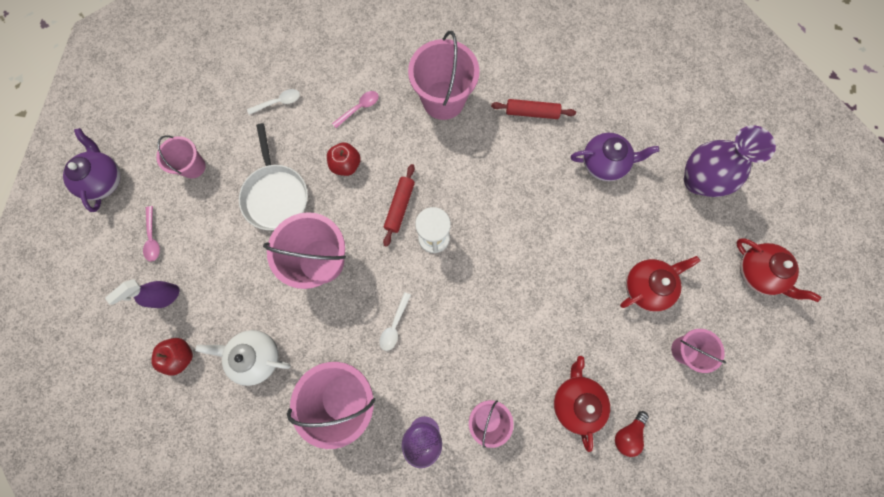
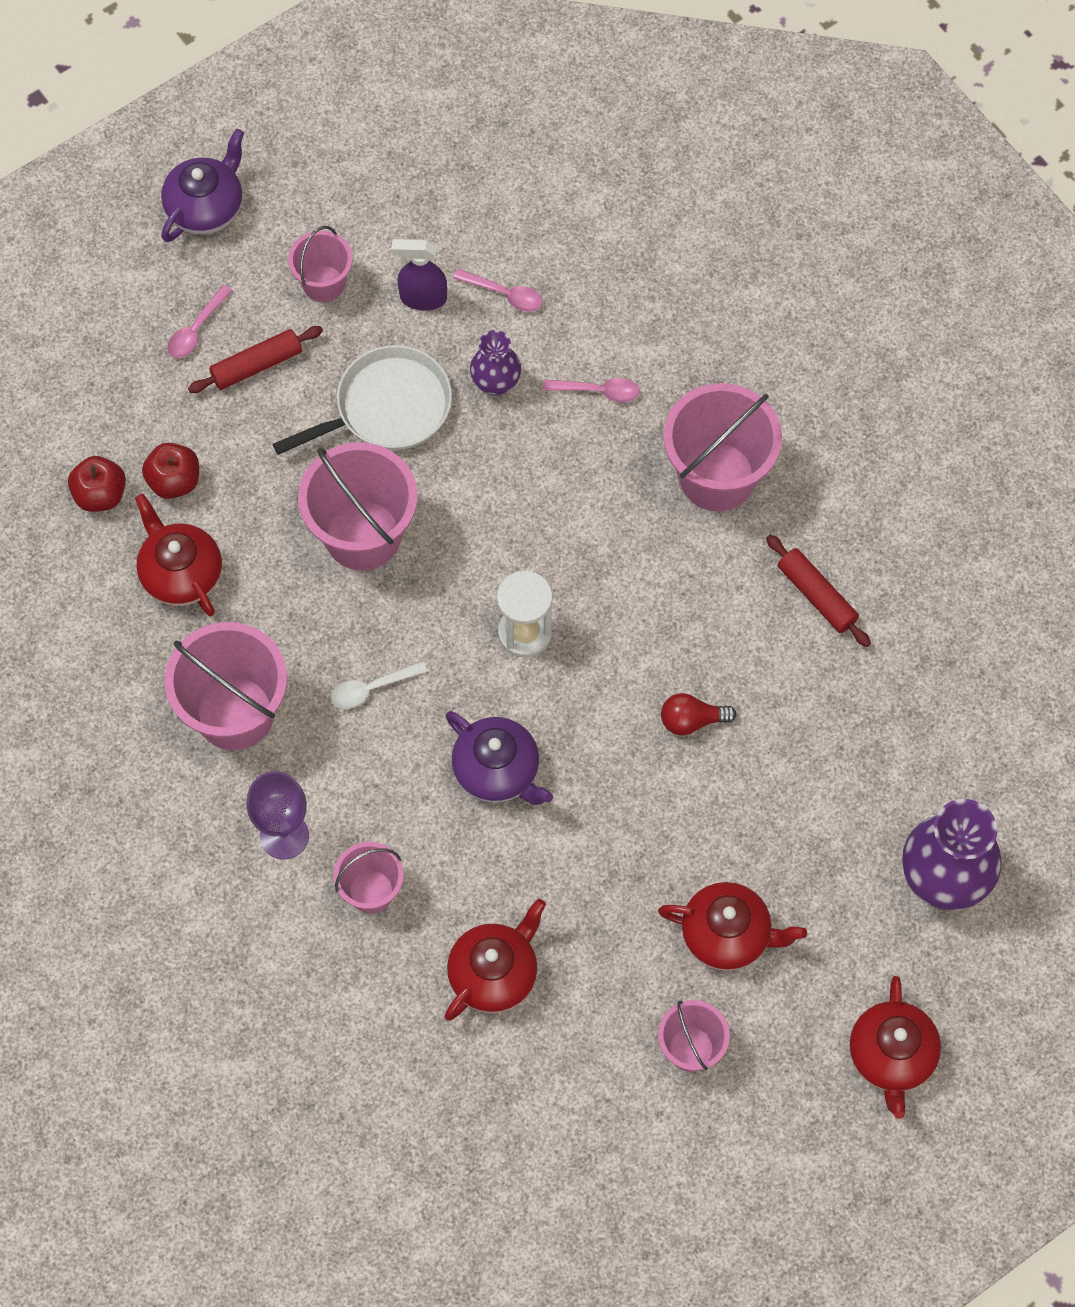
camera: 45 degrees right, 10 degrees down
(166, 296) = (148, 412): purple spray bottle -> purple spray bottle (422, 298)
(256, 356) = (181, 574): white teapot -> red teapot
(276, 195) = (387, 407): white pan -> white pan turned 150 degrees counterclockwise
(278, 102) = (504, 294): white spoon -> pink spoon
(312, 143) = (496, 383): none -> purple vase
(346, 165) = (509, 447): red apple -> red apple (174, 481)
(400, 207) = (522, 558): red rolling pin -> red rolling pin (256, 365)
(604, 163) = (842, 743): purple teapot -> purple teapot (497, 771)
(627, 433) = (516, 1067): red light bulb -> red light bulb (692, 720)

